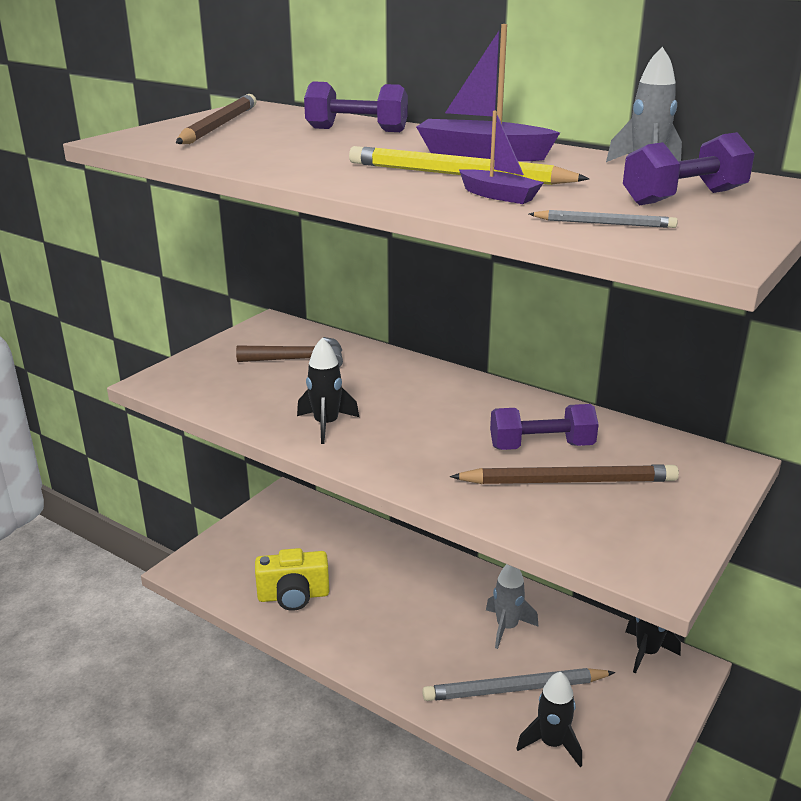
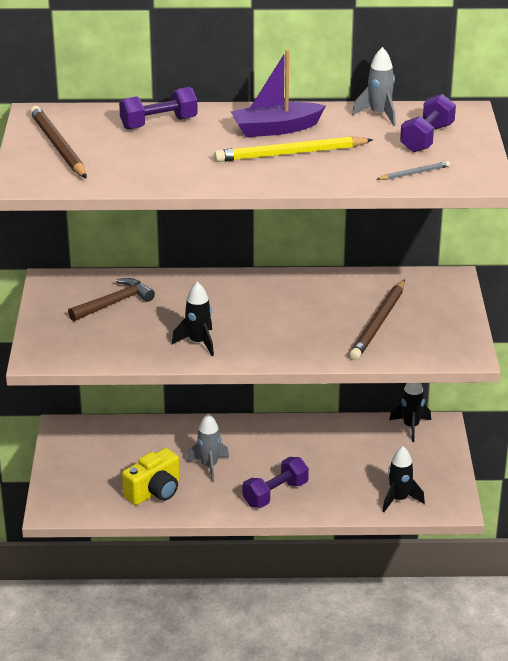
camera: 35 degrees left, 5 degrees up
(499, 196) = (338, 167): purple boat -> none
(507, 627) = (316, 449): grey rocket -> grey rocket (209, 466)
(515, 689) = (353, 481): grey pencil -> none
(541, 446) = (342, 307): purple dumbbell -> purple dumbbell (275, 494)
(568, 481) = (378, 323): brown pencil -> brown pencil turned 150 degrees clockwise

